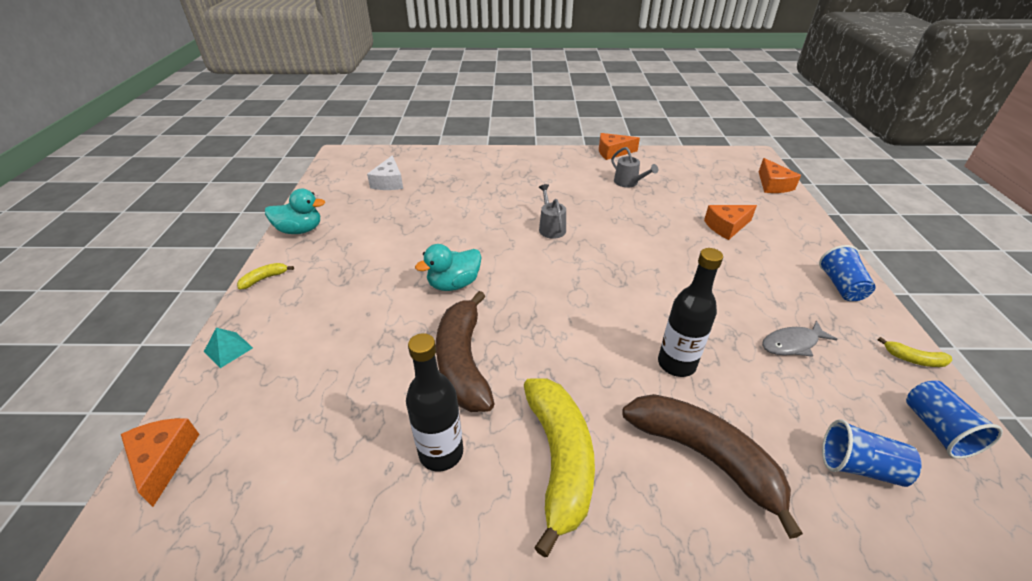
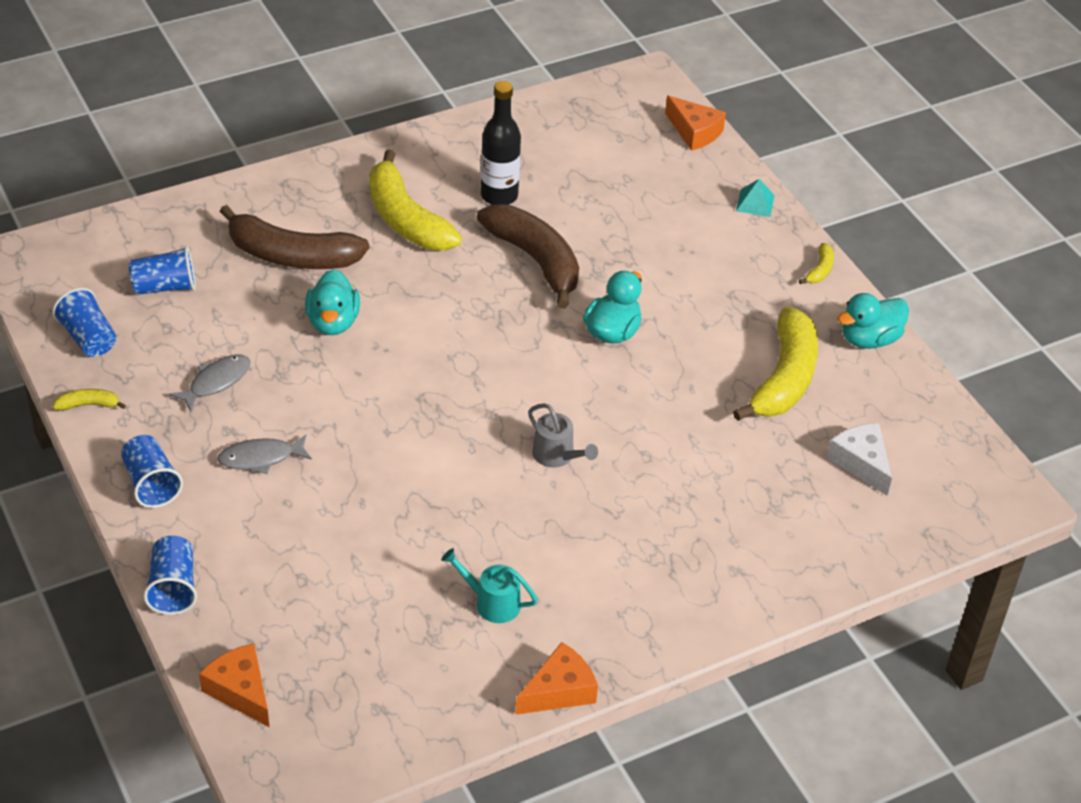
camera: 150 degrees right, 5 degrees up
(377, 226) = (784, 378): none -> yellow banana
(628, 182) = (492, 603): grey watering can -> turquoise watering can
(676, 364) = (333, 322): black bottle -> turquoise duck
(726, 226) = (309, 547): orange cheese -> none
(755, 279) = (260, 458): none -> grey fish
(816, 230) = (173, 587): none -> blue cup

